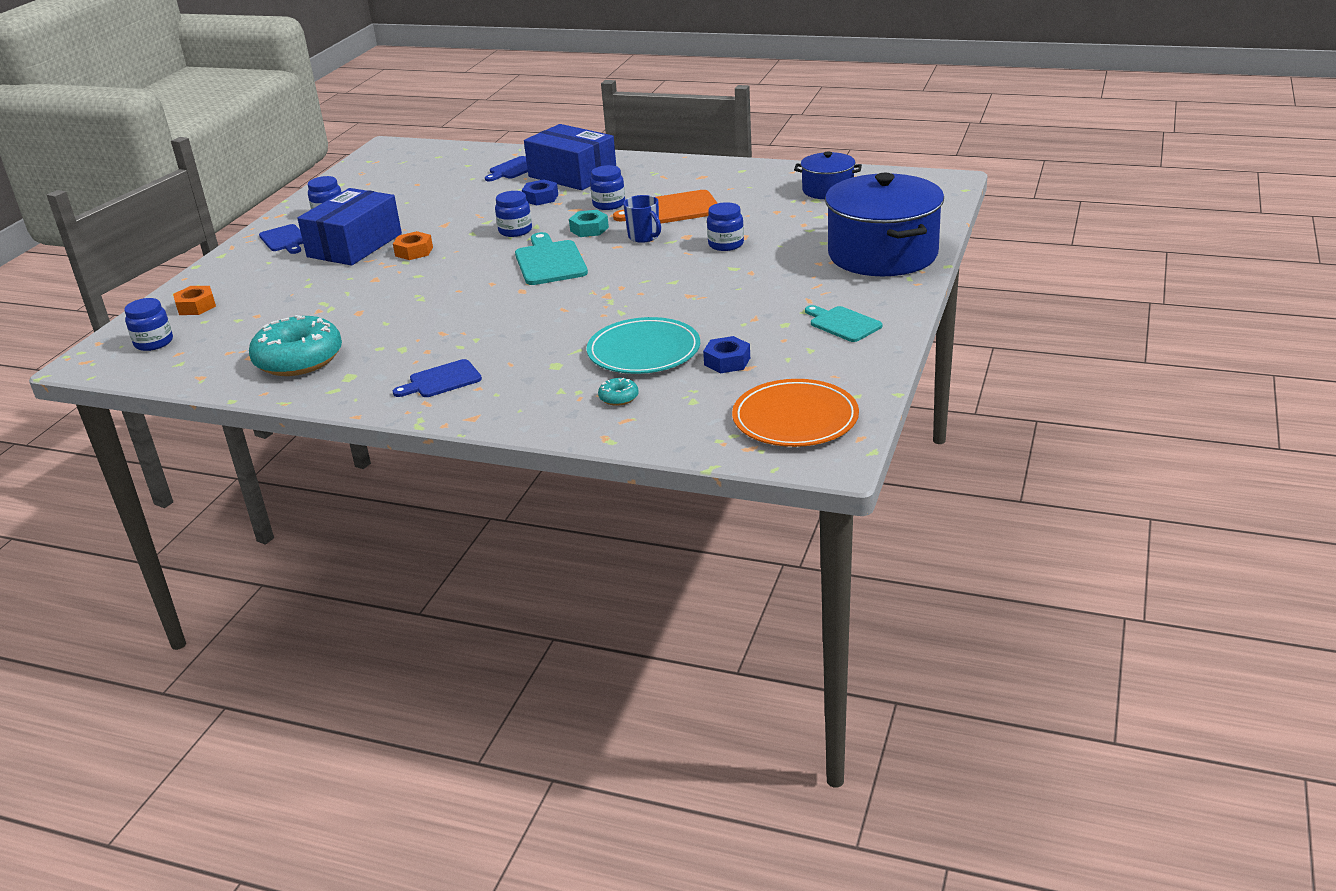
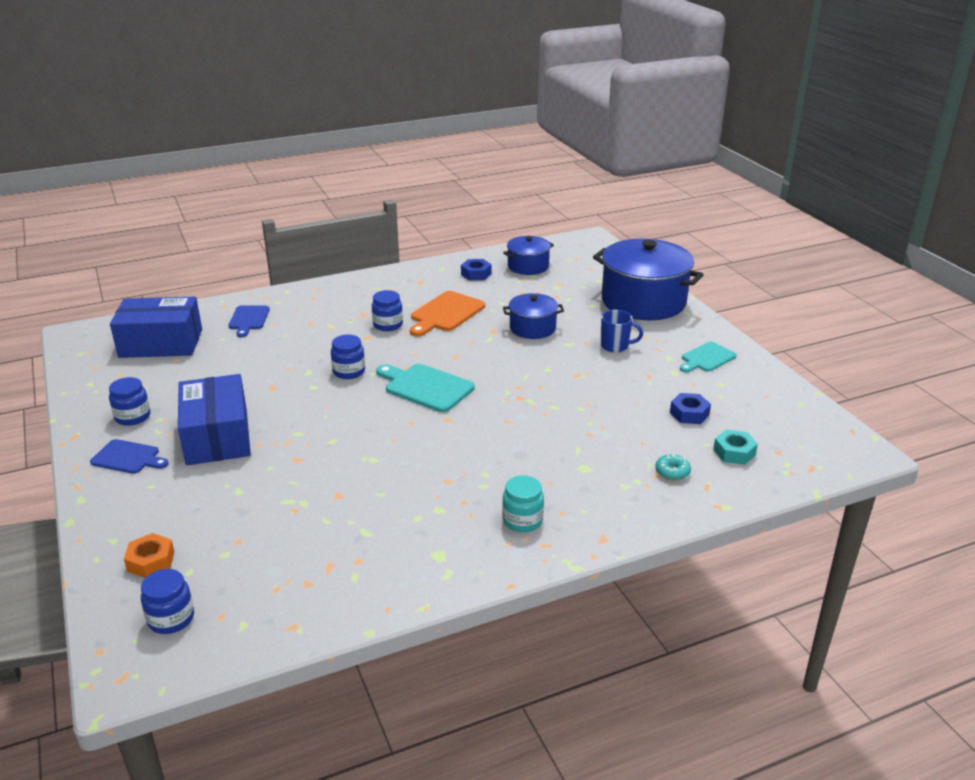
camera: 45 degrees left, 0 degrees up
(299, 359) = (362, 562): turquoise donut -> none
(414, 251) = (288, 421): orange nut -> none
(441, 380) = (522, 520): blue cutting board -> turquoise jar
(541, 198) = (319, 337): blue nut -> blue nut (476, 274)
(572, 175) = (311, 309): blue box -> blue box (161, 343)
(589, 229) = (409, 350): turquoise nut -> turquoise nut (734, 452)
(644, 237) = (463, 342): blue mug -> blue mug (615, 346)
(644, 351) = (624, 429): turquoise plate -> none
(726, 244) = (532, 328): blue jar -> blue pot
(795, 418) = (798, 435): orange plate -> none
(843, 323) = (706, 358): turquoise cutting board -> turquoise cutting board turned 45 degrees counterclockwise

